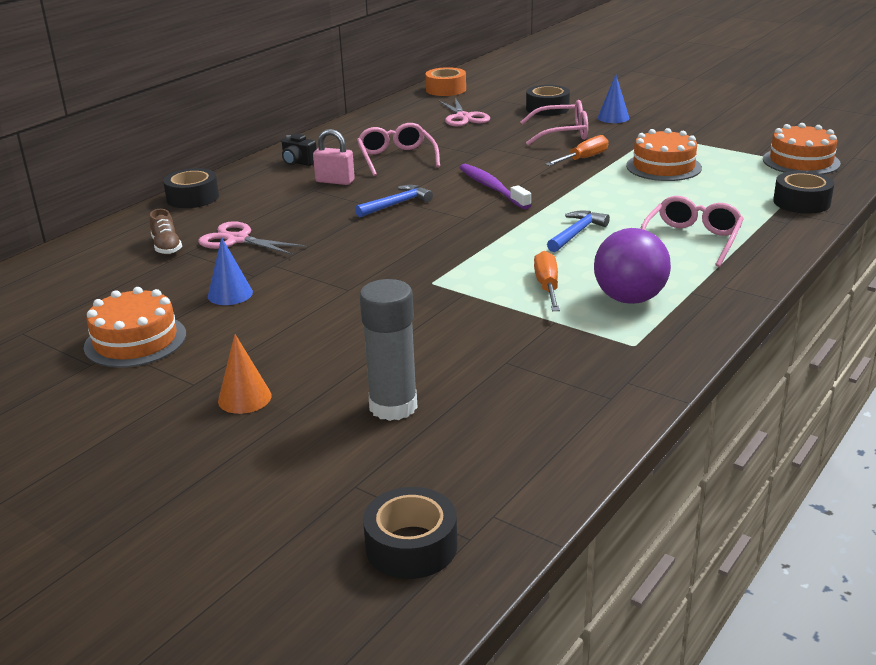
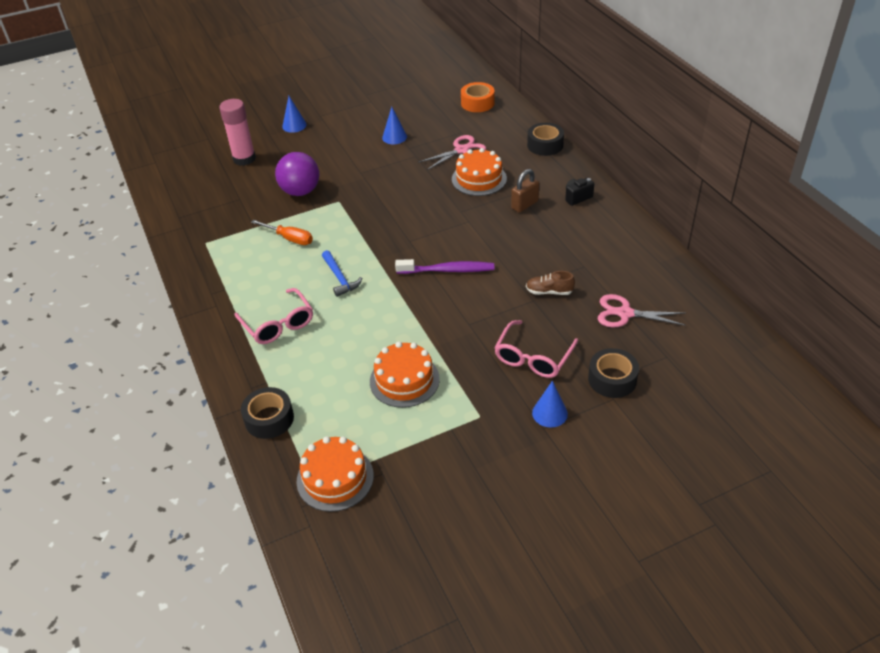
camera: 120 degrees right, 15 degrees up
(135, 341) = (374, 106): orange cake -> orange cake (479, 179)
(166, 247) = (474, 127): brown shoe -> brown shoe (549, 292)
(244, 398) = (294, 125): orange cone -> blue cone
(335, 181) = (524, 205): pink padlock -> brown padlock
(393, 406) = (244, 159): grey glue stick -> pink glue stick
(396, 158) = (548, 244): pink glasses -> none
(396, 204) = (459, 219): blue hammer -> none
(411, 546) = (164, 141): black tape -> none
(446, 89) = (726, 333): orange tape -> orange tape (477, 103)
(583, 159) = (462, 342): orange screwdriver -> none
(629, 299) = (245, 262): purple ball -> purple ball (300, 191)

